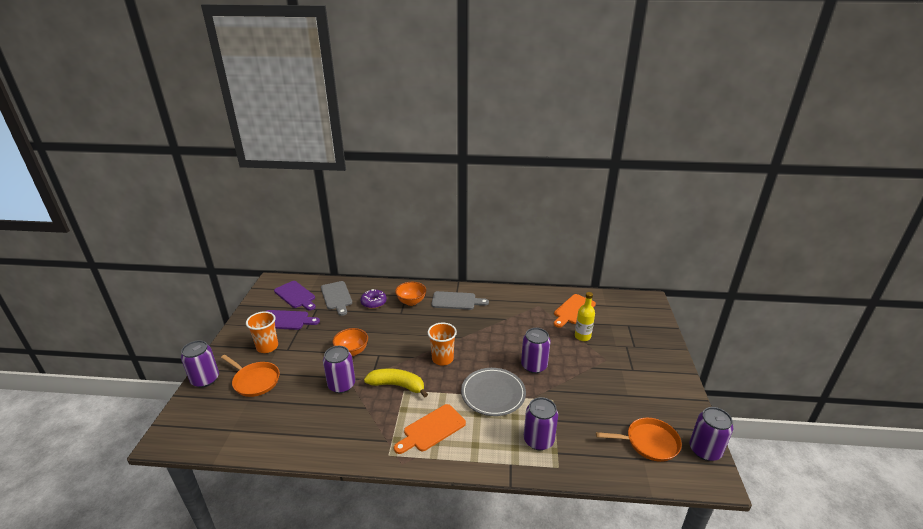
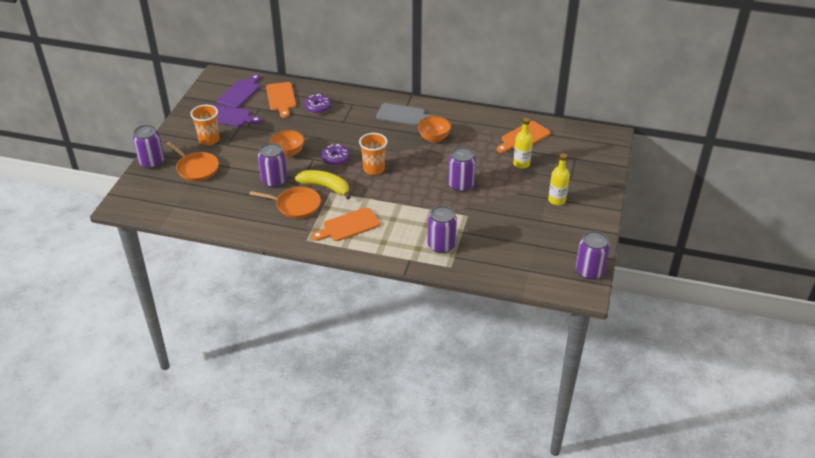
camera: 10 degrees right, 10 degrees up
(296, 295) = (240, 93): purple cutting board -> purple cutting board turned 120 degrees counterclockwise
(336, 297) = (281, 98): grey cutting board -> orange cutting board
(401, 353) = (336, 159): none -> purple donut
(411, 302) = (356, 111): orange bowl -> orange bowl (434, 138)
(493, 394) = (412, 204): grey plate -> none
(632, 370) = (556, 200): none -> yellow bottle
(649, 442) = (541, 259): orange pan -> orange pan (296, 205)

